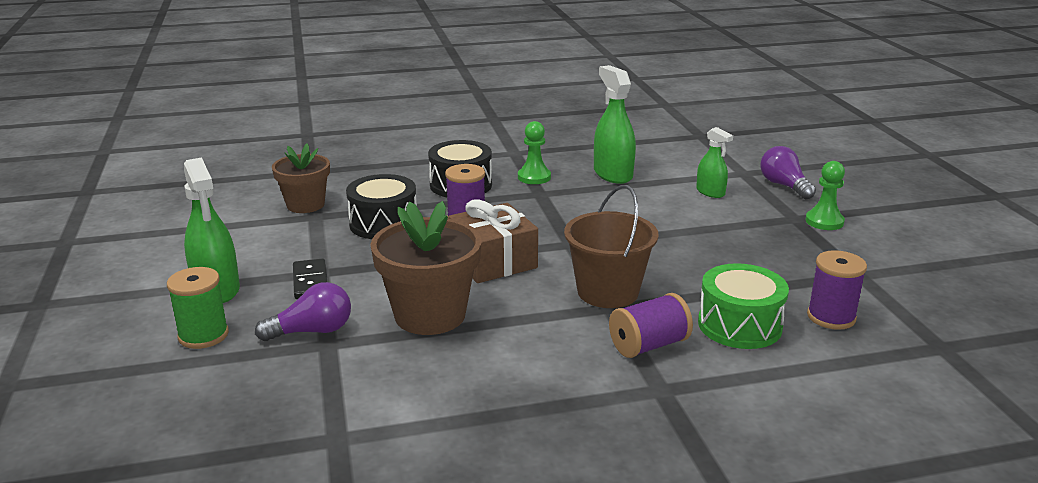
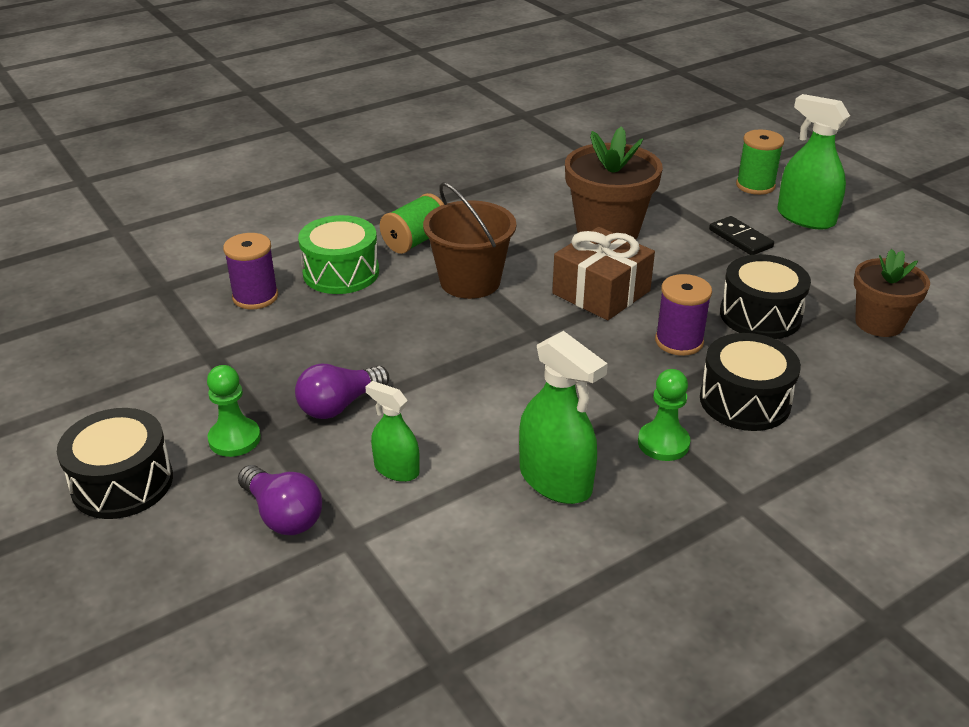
camera: 160 degrees right, 10 degrees up
(312, 331) = (683, 202): purple light bulb -> purple light bulb (339, 405)
(648, 345) = (415, 241): purple spool -> green spool
(897, 213) = (122, 483): none -> black drum

